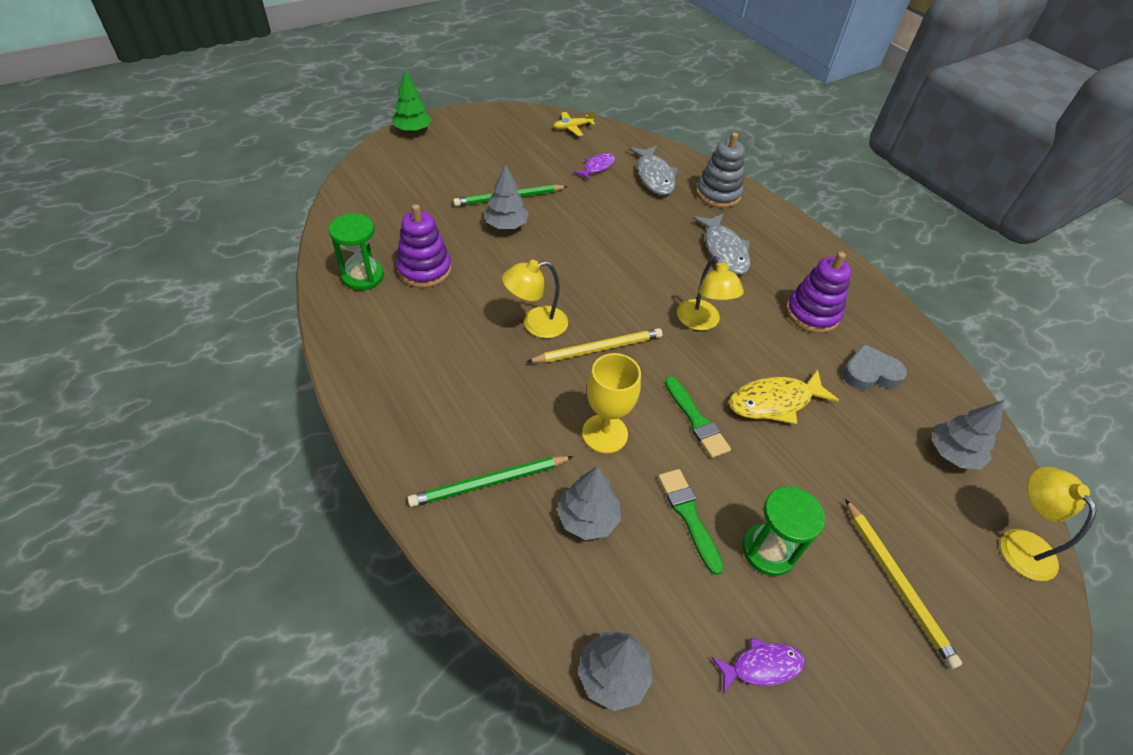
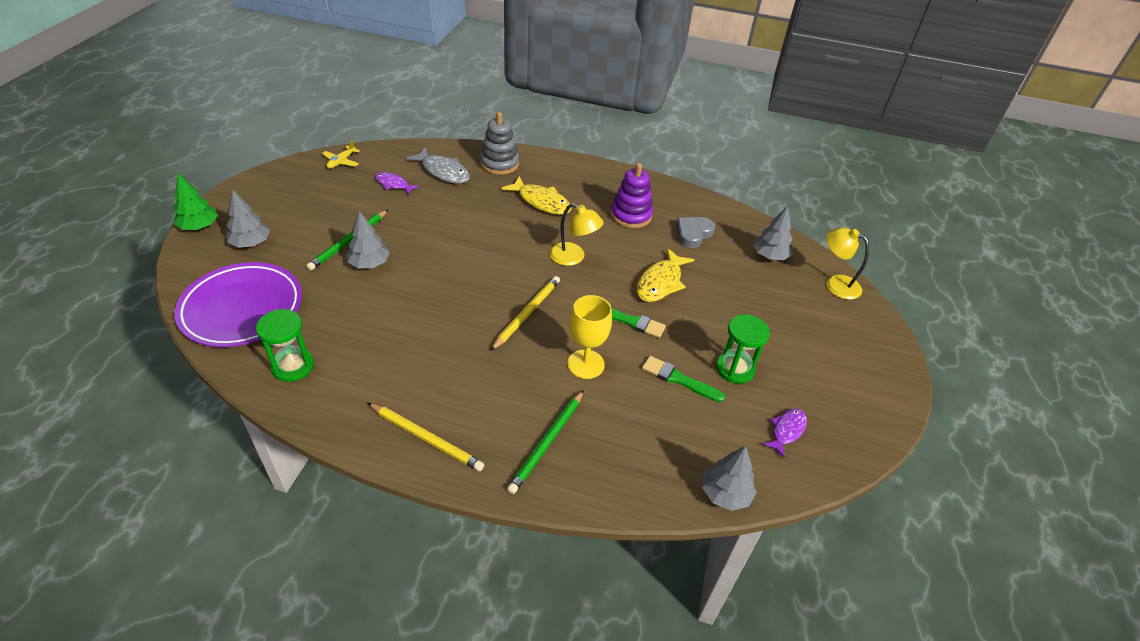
camera: 40 degrees left, 5 degrees down
(375, 210) = (242, 309): none -> purple plate
(424, 270) = (340, 332): purple stacking toy -> none
(536, 324) = (468, 322): yellow lamp -> none
(588, 518) = (627, 421): grey tree -> grey tree (251, 243)
(597, 167) = (393, 184): purple fish -> purple fish turned 60 degrees counterclockwise
(724, 250) = (541, 202): grey fish -> yellow fish
(897, 582) = (804, 342): yellow pencil -> yellow pencil (426, 438)

